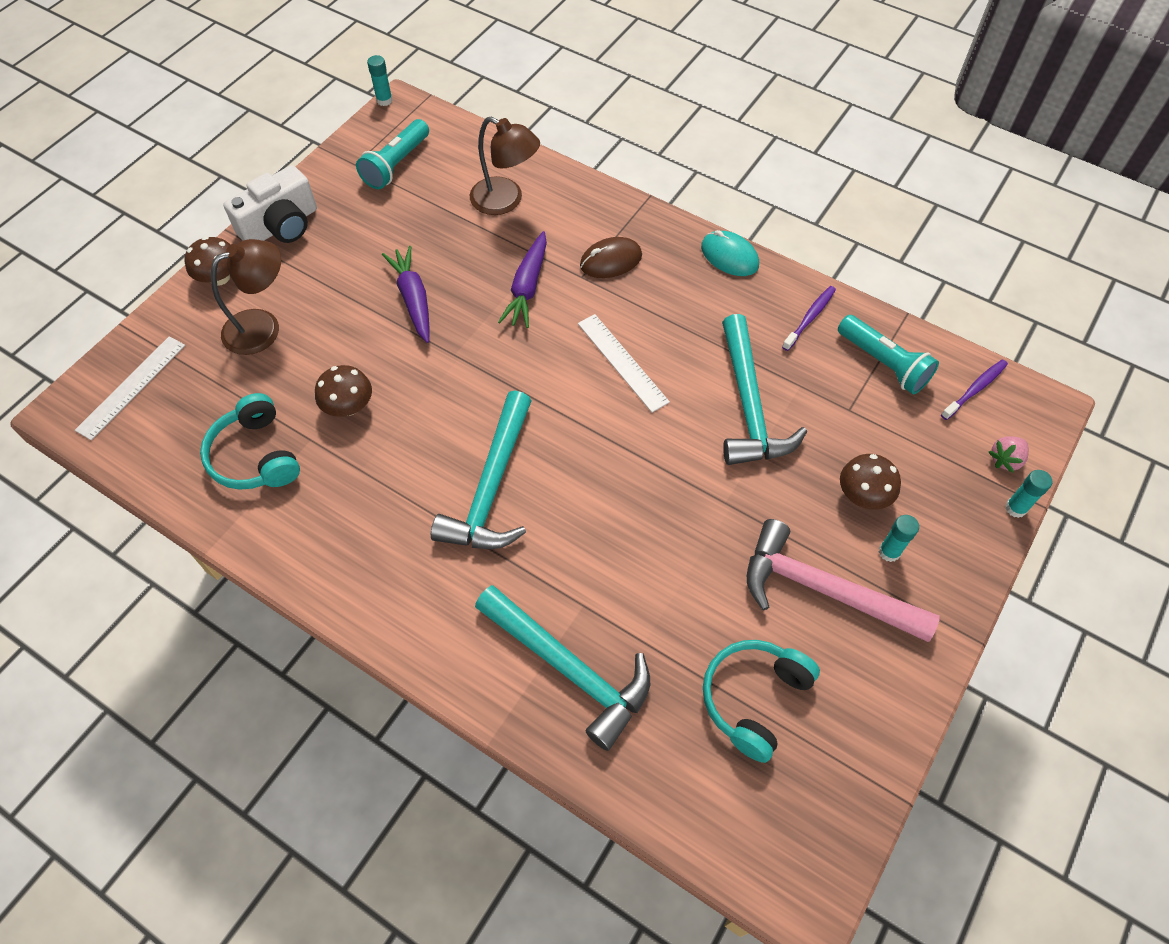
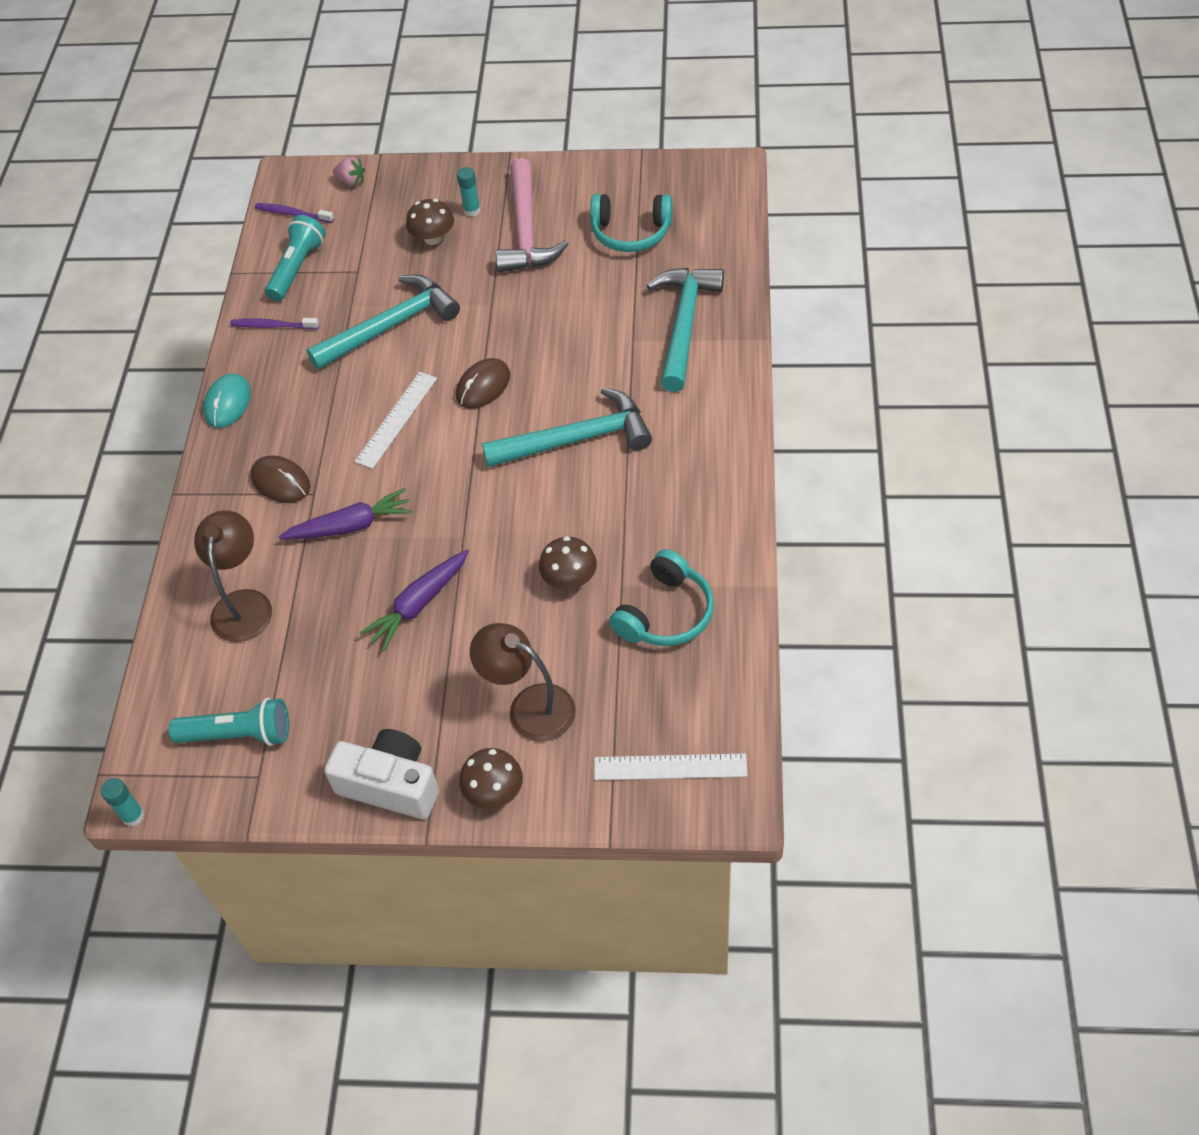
camera: 115 degrees left, 5 degrees down
(615, 444) = (483, 386): none -> brown mouse
(1015, 508) = (391, 165): turquoise glue stick -> none

